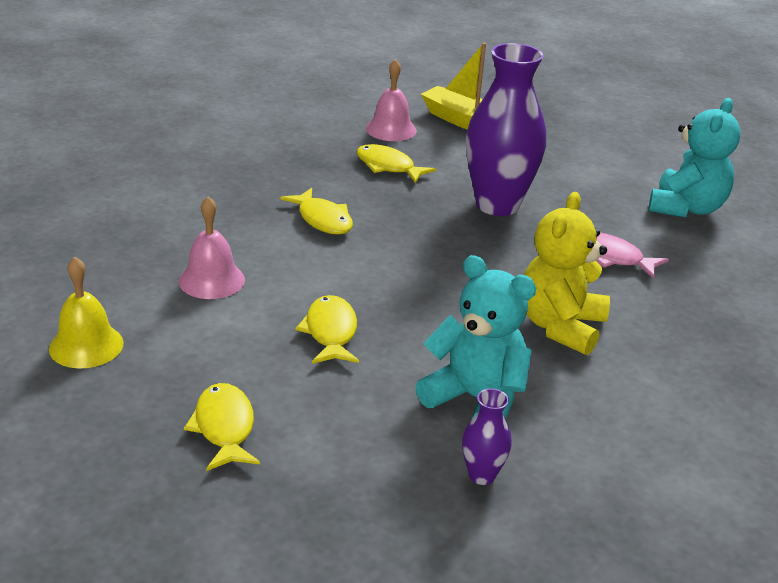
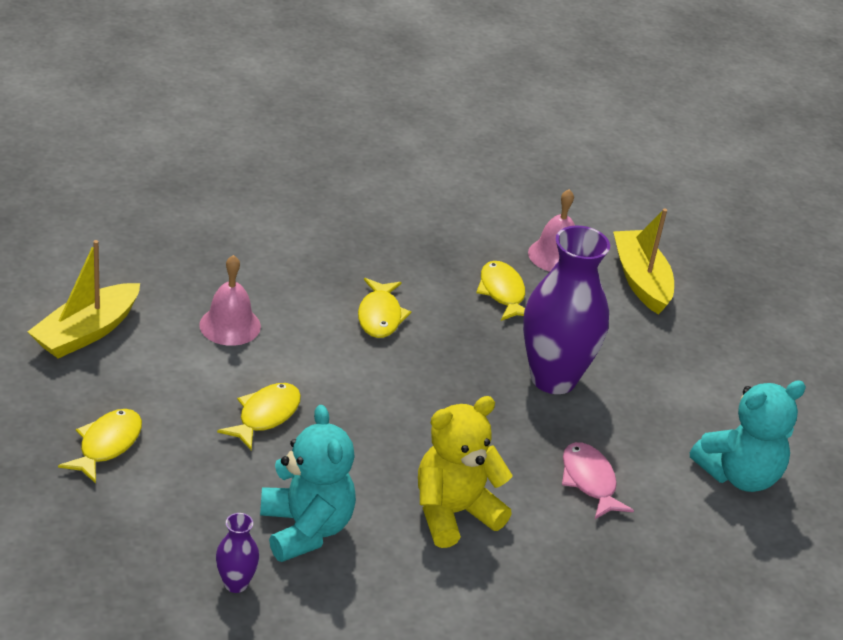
camera: 35 degrees right, 5 degrees up
(86, 345) = (87, 332): yellow bell -> yellow boat

